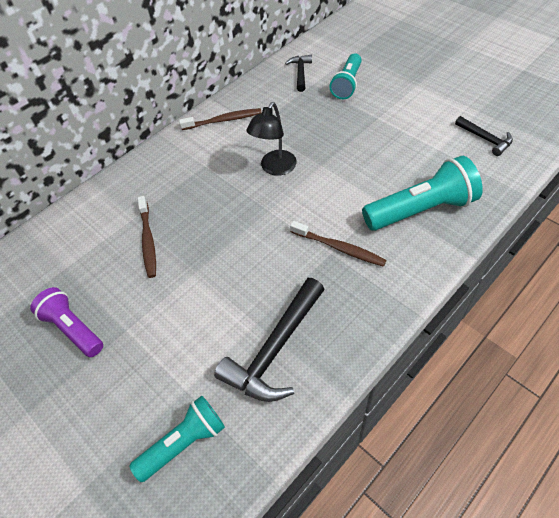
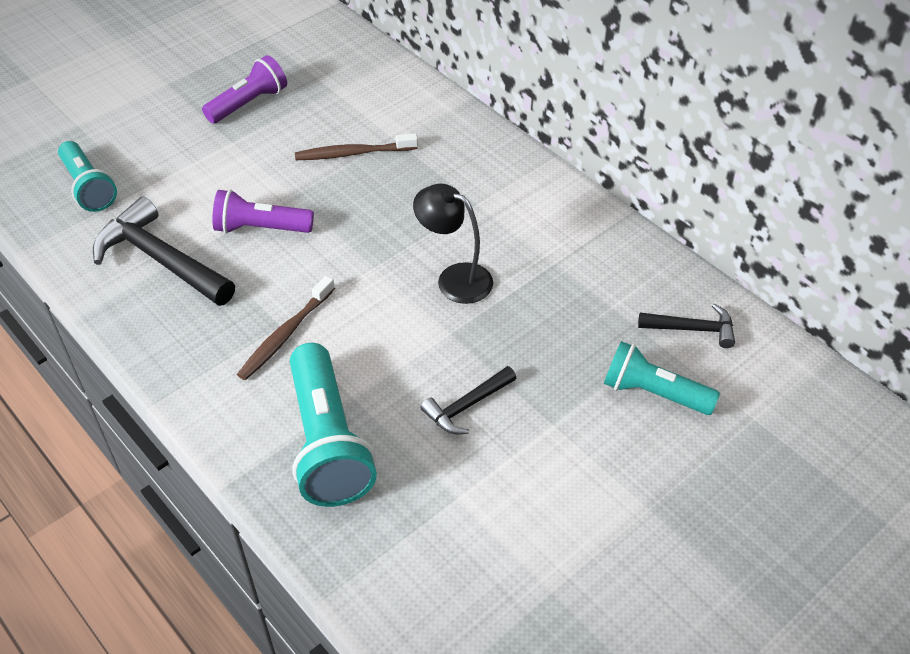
camera: 90 degrees right, 5 degrees down
(223, 120) = (573, 225): brown toothbrush -> none
(234, 285) = (261, 228): none -> purple flashlight
(485, 139) = (469, 579): black hammer -> black hammer (466, 406)

